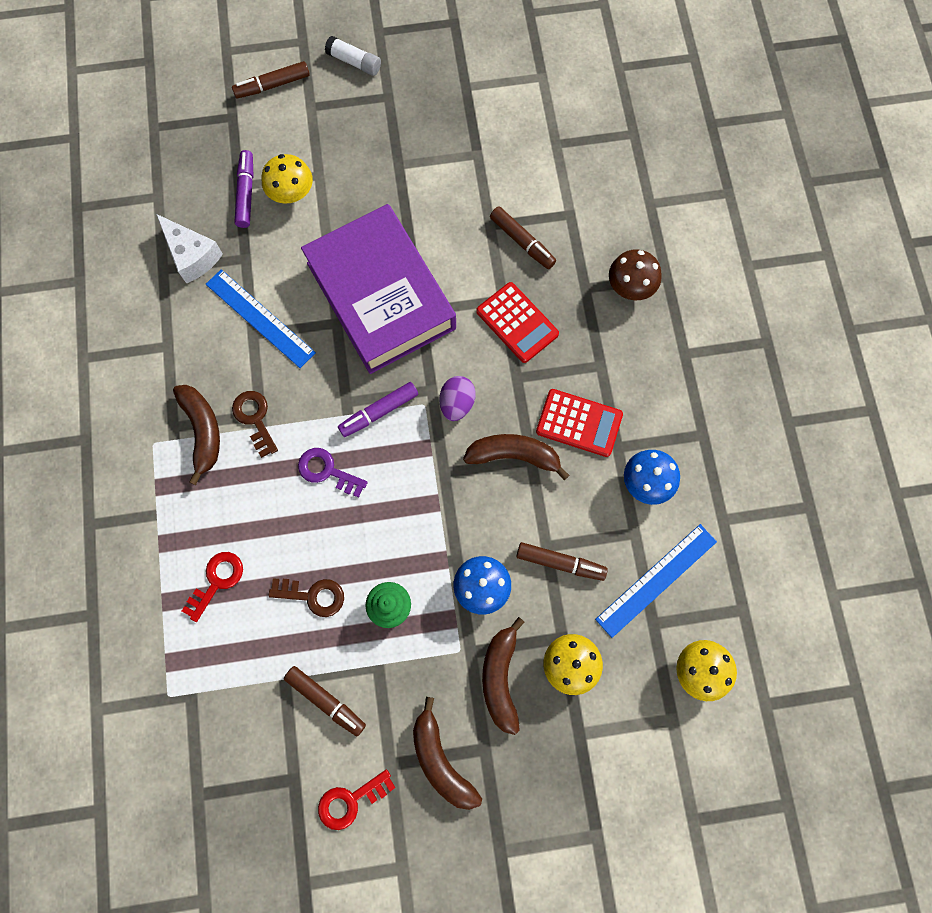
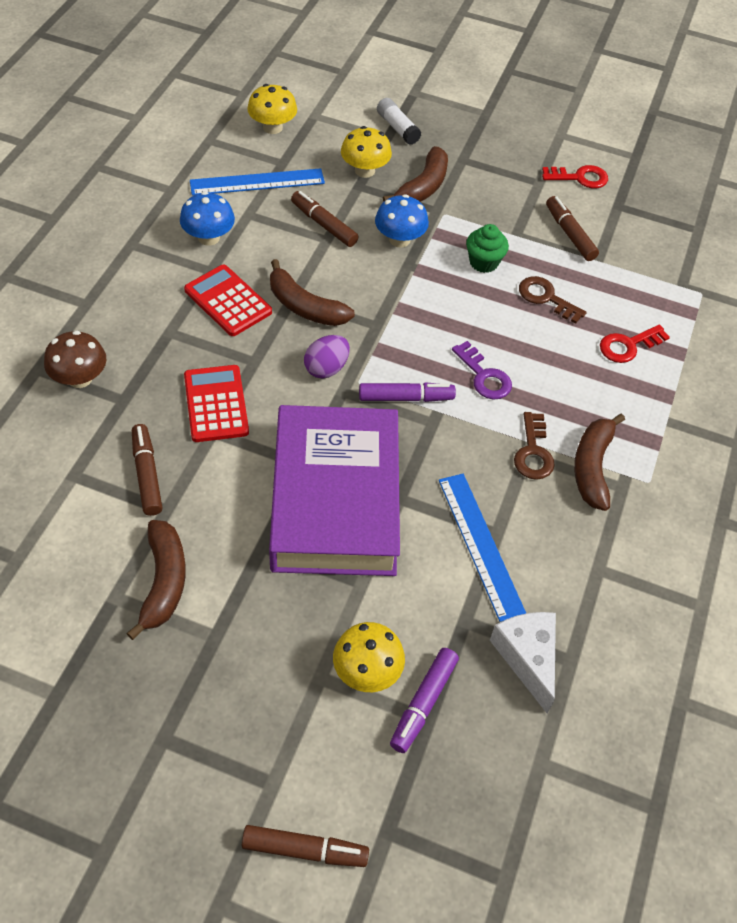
camera: 155 degrees left, 20 degrees down
(354, 62) = (170, 820): white glue stick -> white glue stick (397, 128)
(441, 759) = (498, 168): brown banana -> brown banana (163, 582)

